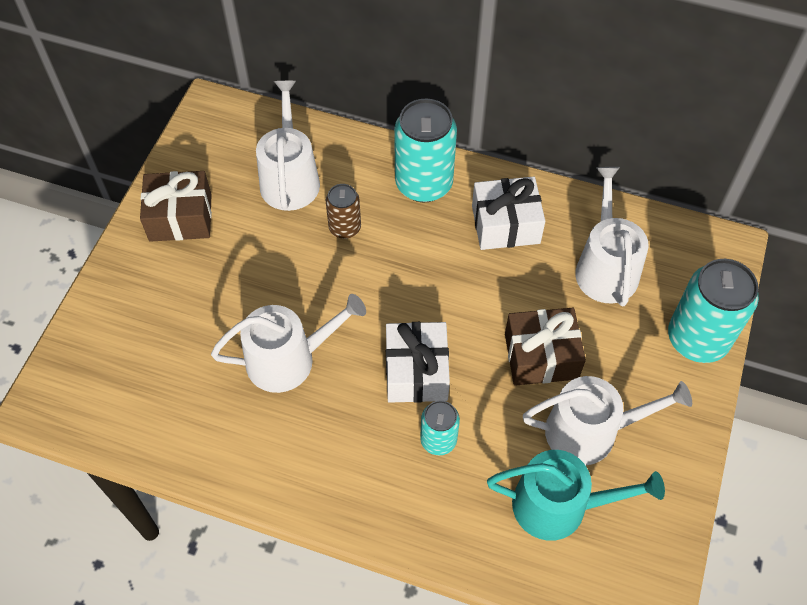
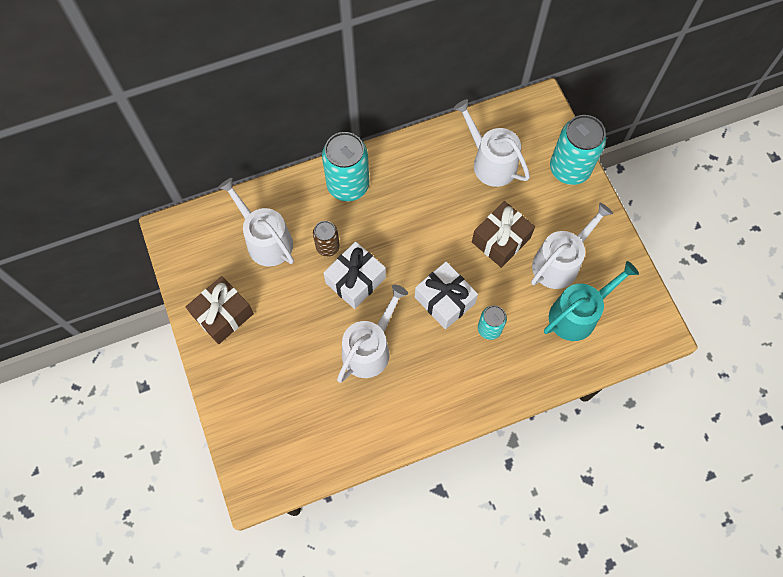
camera: 40 degrees left, 10 degrees up
(505, 224) = (416, 176): white gift -> white gift (355, 280)

